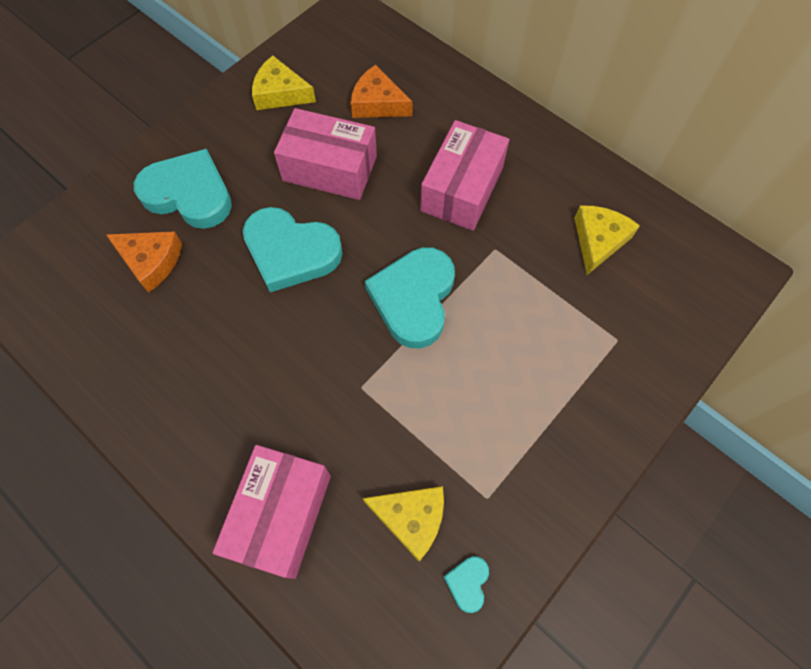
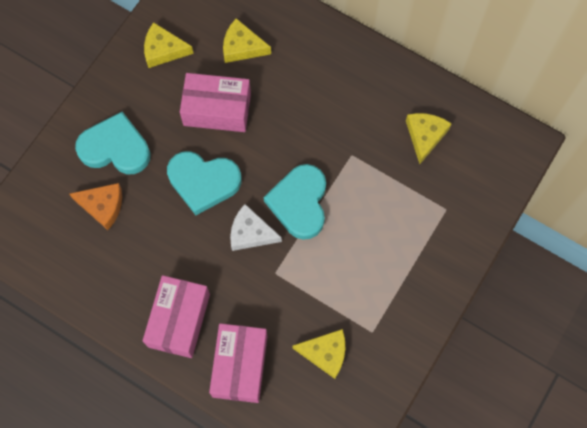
camera: 10 degrees left, 5 degrees up
(339, 327) = (250, 233): none -> white cheese
(377, 103) = (242, 47): orange cheese -> yellow cheese
(462, 189) = (319, 110): pink box -> pink box (179, 320)
(467, 583) = (368, 386): turquoise heart -> none

